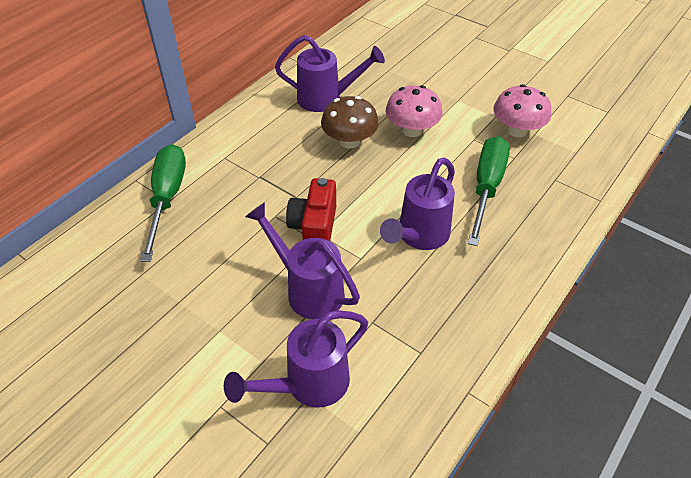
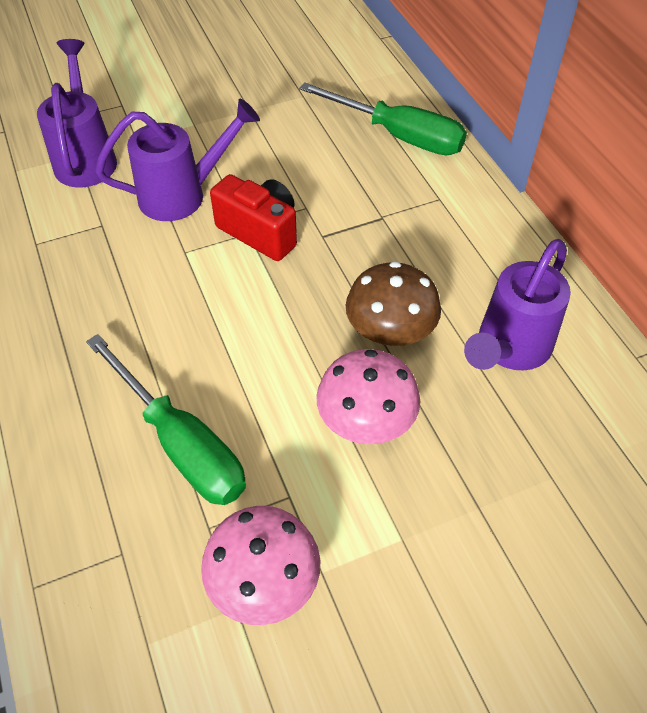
camera: 120 degrees right, 5 degrees up
(419, 236) = (167, 319): purple watering can -> none

